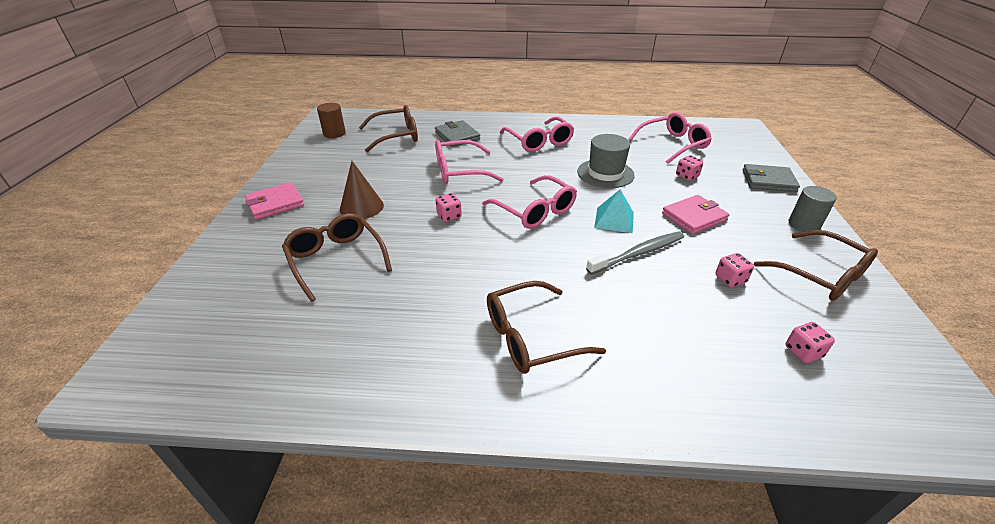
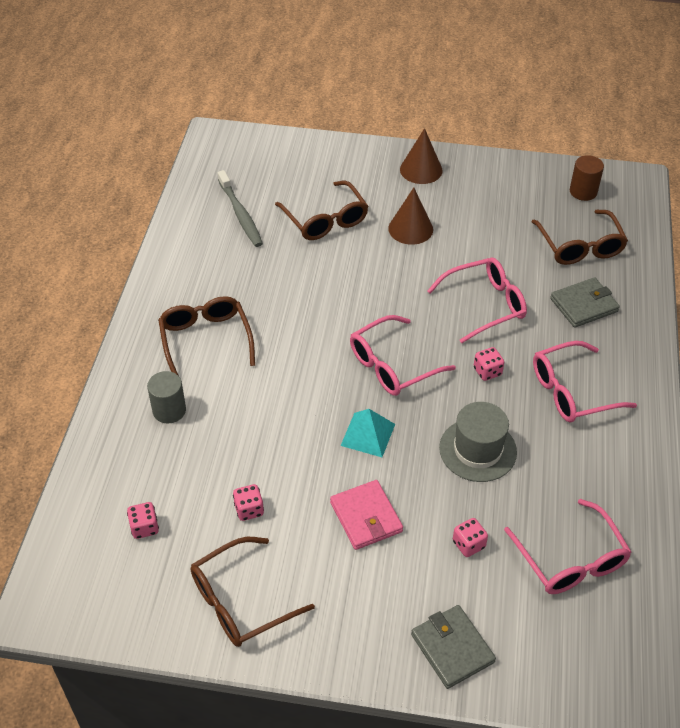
camera: 95 degrees right, 10 degrees up
(275, 203) = (421, 170): pink wallet -> brown cone
(336, 260) = (325, 220): brown glasses -> brown glasses turned 90 degrees clockwise
(449, 216) = (388, 294): pink dice -> pink dice (487, 371)
(459, 171) = (485, 305): pink glasses -> pink glasses turned 75 degrees clockwise
(638, 253) = (303, 441): grey toothbrush -> grey toothbrush (240, 214)
(768, 181) = (452, 648): grey wallet -> grey wallet turned 45 degrees counterclockwise
(804, 225) = (337, 636): grey cylinder -> grey cylinder (169, 410)

